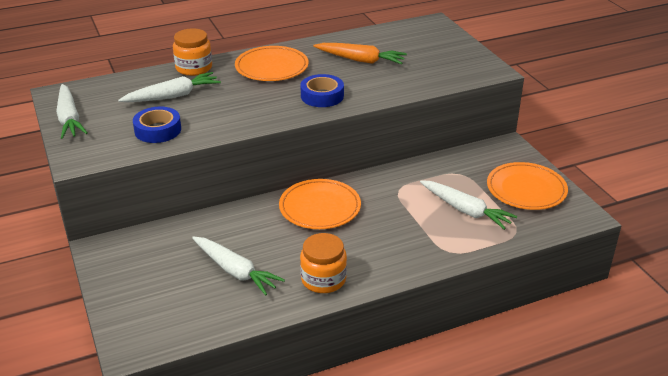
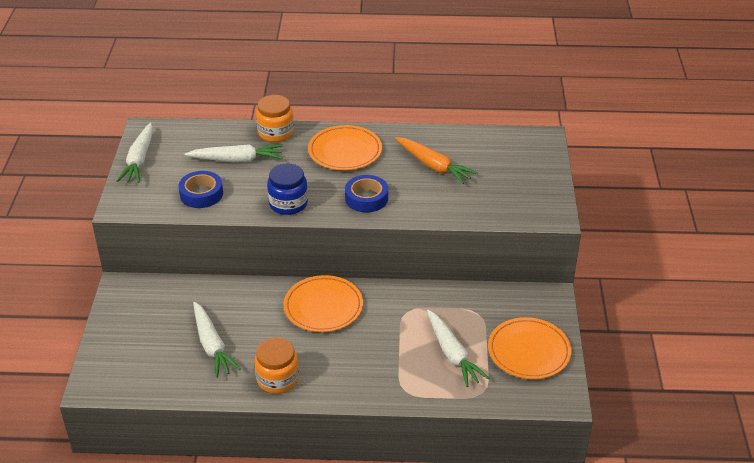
camera: 25 degrees right, 5 degrees up
(252, 117) = (288, 203): none -> blue jar

